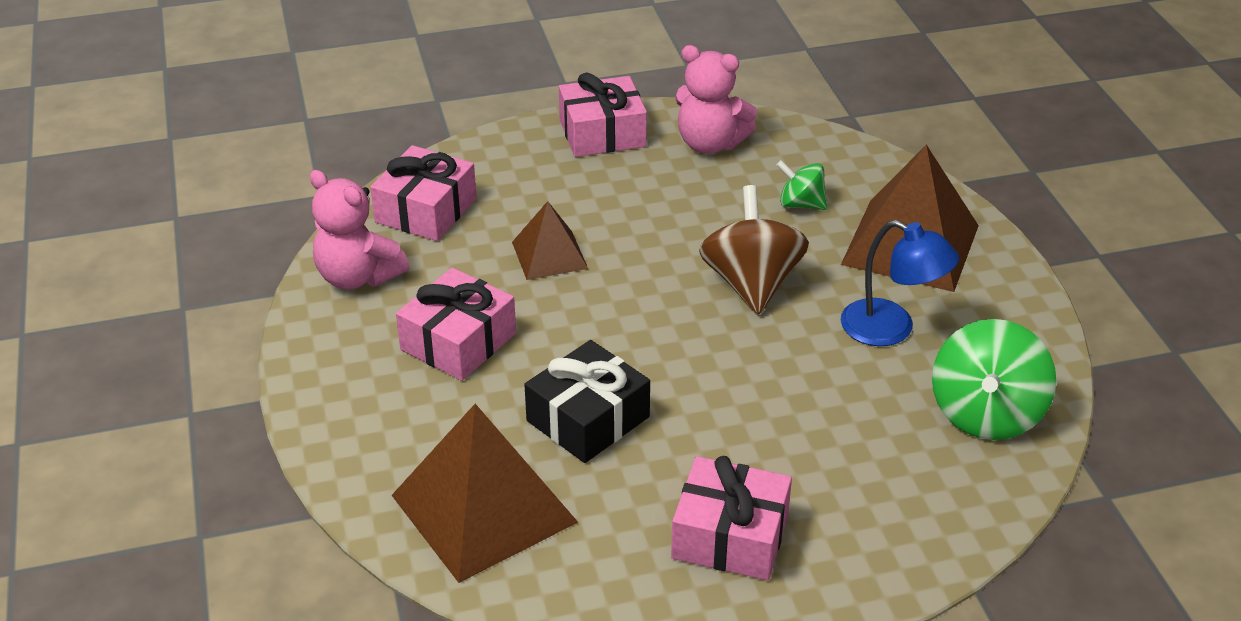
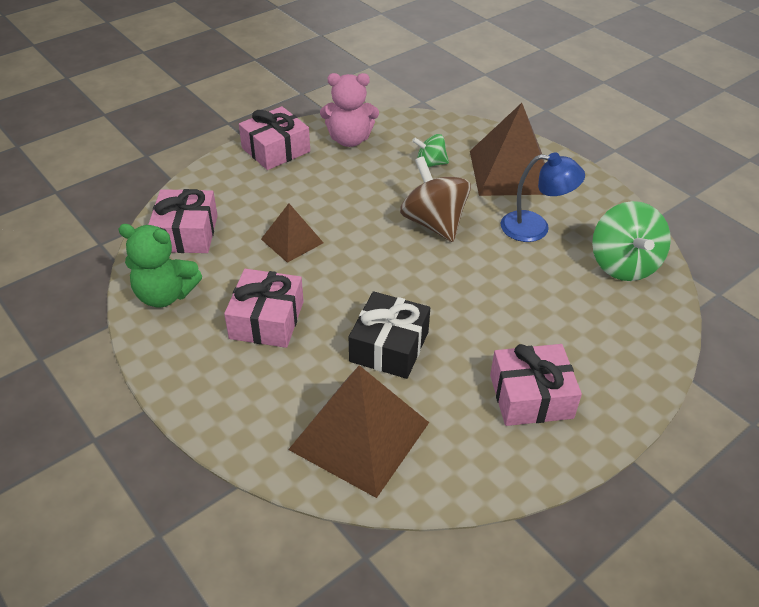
camera: 25 degrees left, 5 degrees up
(358, 277) = (165, 295): pink teddy bear -> green teddy bear

